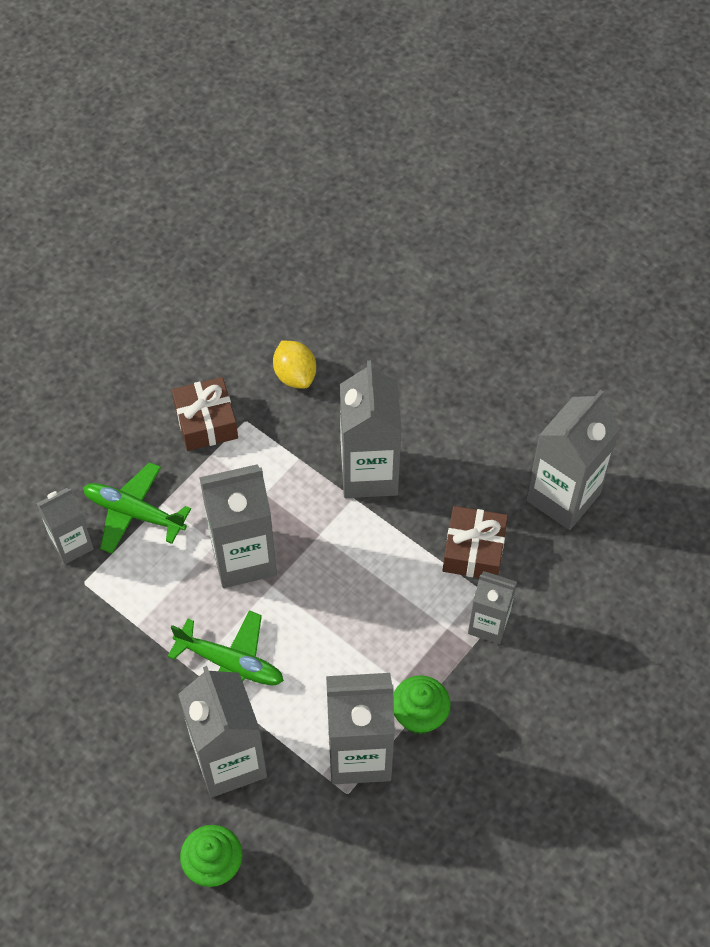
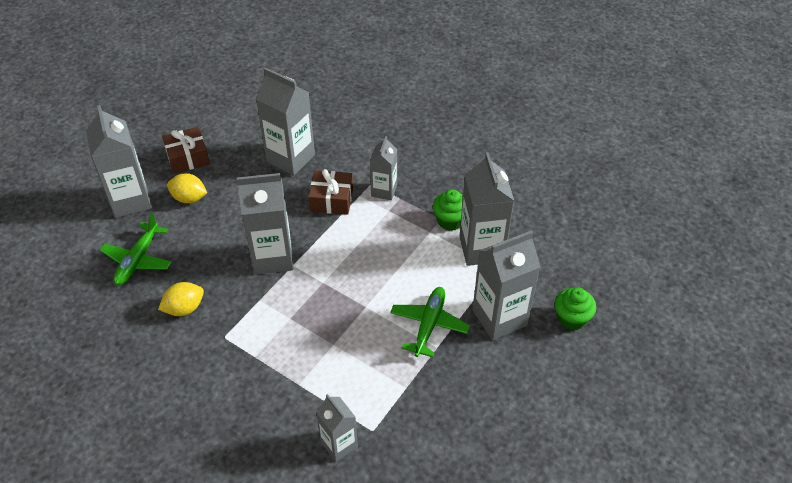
camera: 95 degrees left, 10 degrees down
(134, 513) = (308, 403): green plane -> green plane (138, 260)
(206, 422) = (224, 363): brown gift -> brown gift (188, 157)
(243, 558) = (344, 325): grey carton -> grey carton (130, 200)
(486, 370) = (189, 198): none -> yellow lemon

